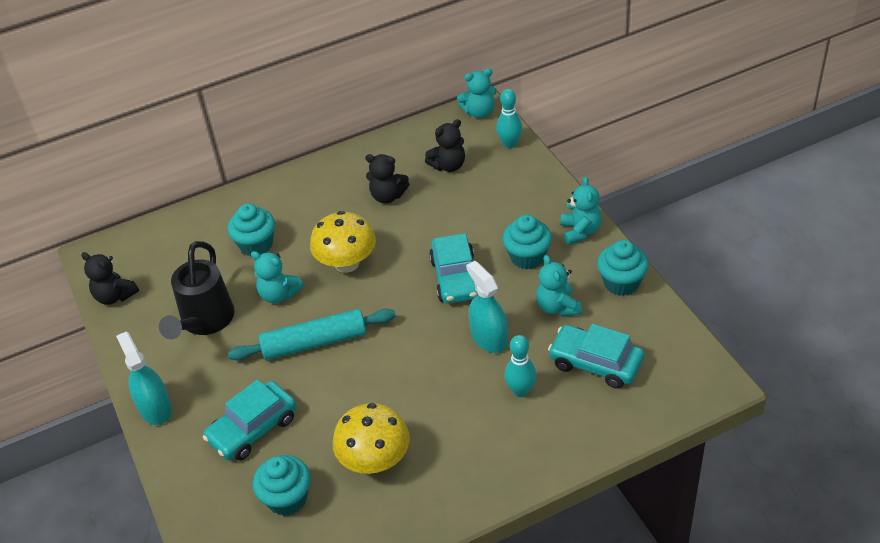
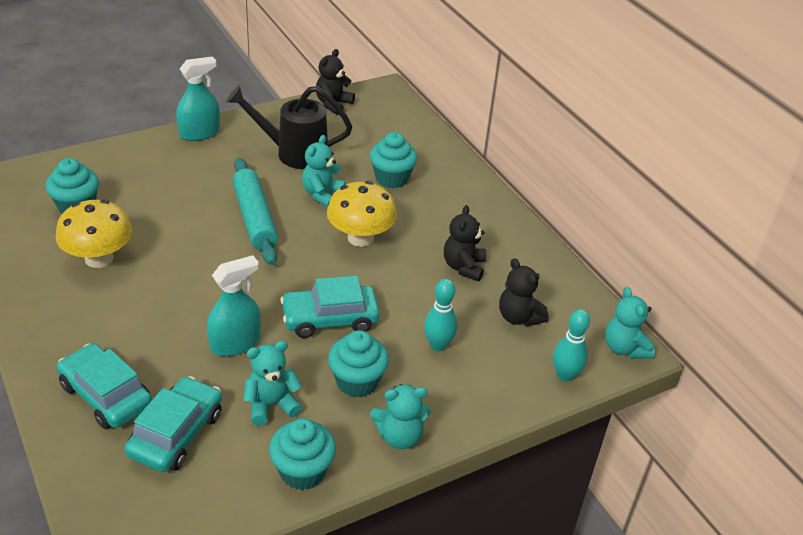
camera: 80 degrees right, 5 degrees down
(253, 428) = (160, 185): turquoise car -> turquoise car (106, 395)
(521, 391) = (153, 365): turquoise bowling pin -> turquoise bowling pin (438, 345)

